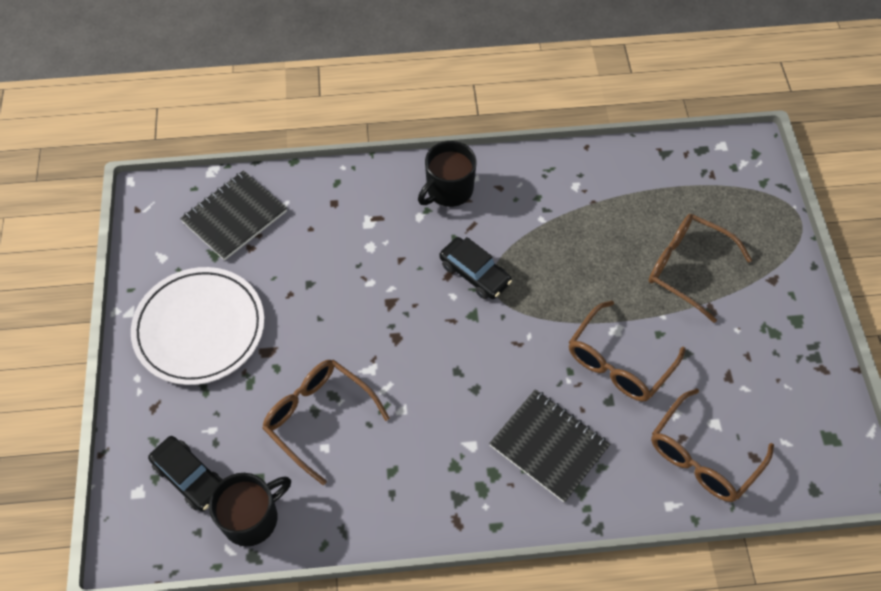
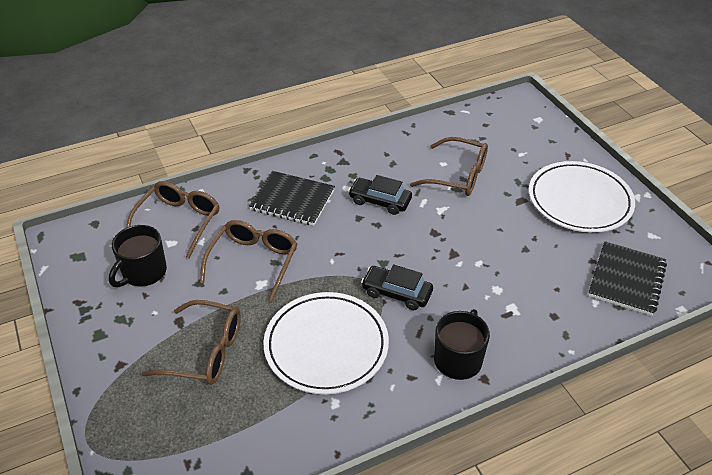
camera: 160 degrees right, 15 degrees down
(190, 477) = (514, 131): black car -> black car (380, 201)
(252, 518) = (463, 125): black mug -> black mug (143, 272)
(566, 239) = (326, 345): none -> white plate

